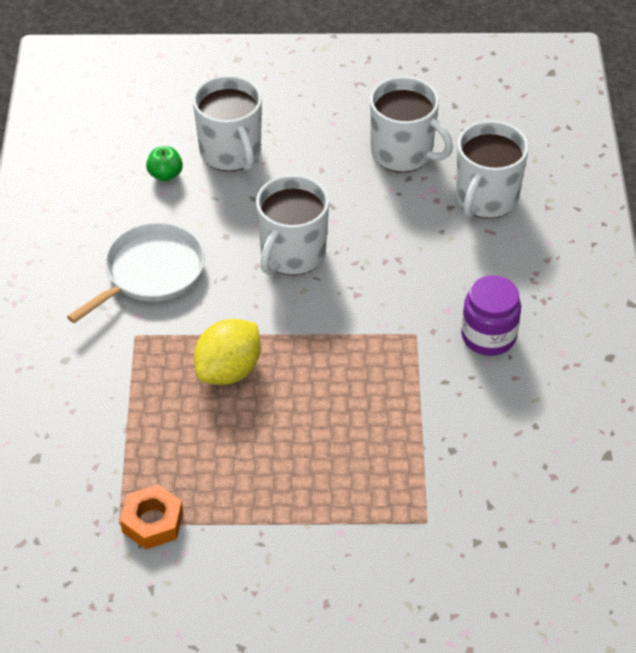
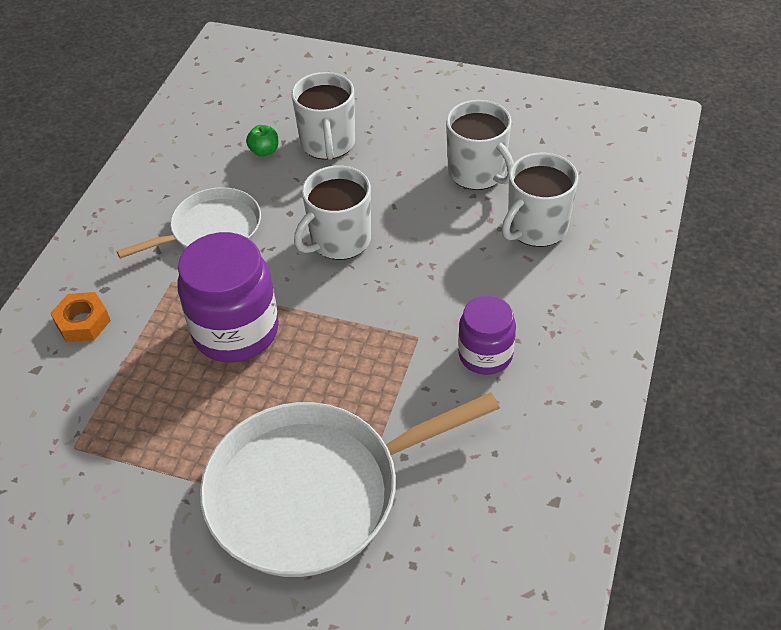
camera: 20 degrees right, 0 degrees up
(152, 522) = (102, 454): orange nut -> orange nut (83, 322)
(229, 370) = (236, 331): yellow lemon -> purple jar
(381, 504) = (314, 492): none -> white pan

